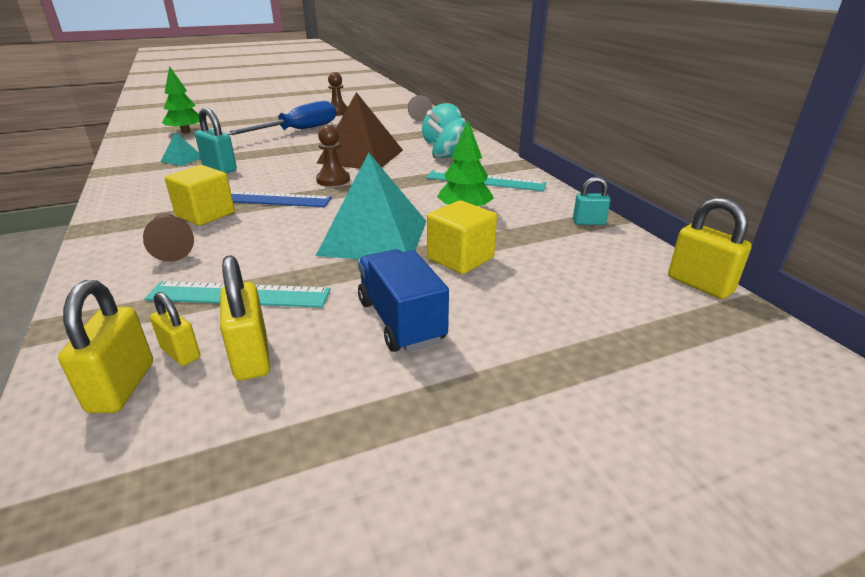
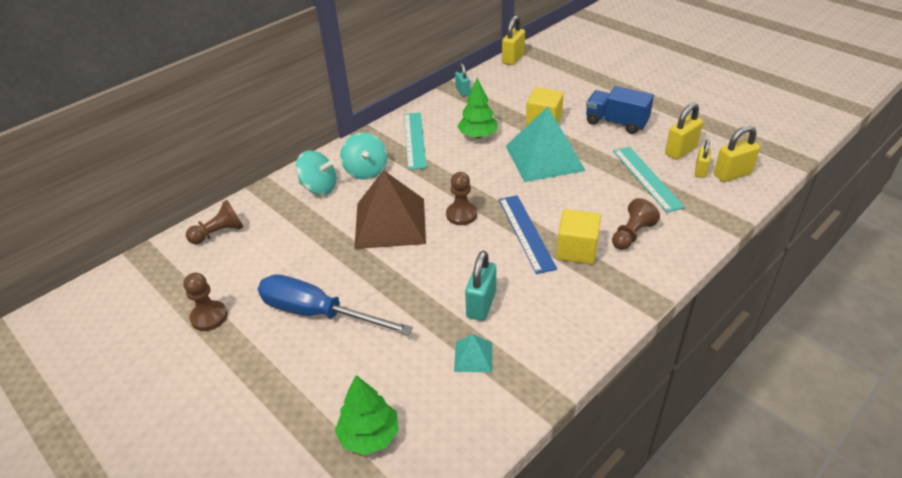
camera: 110 degrees left, 10 degrees up
(401, 321) = (616, 122): blue truck -> blue truck turned 75 degrees clockwise

